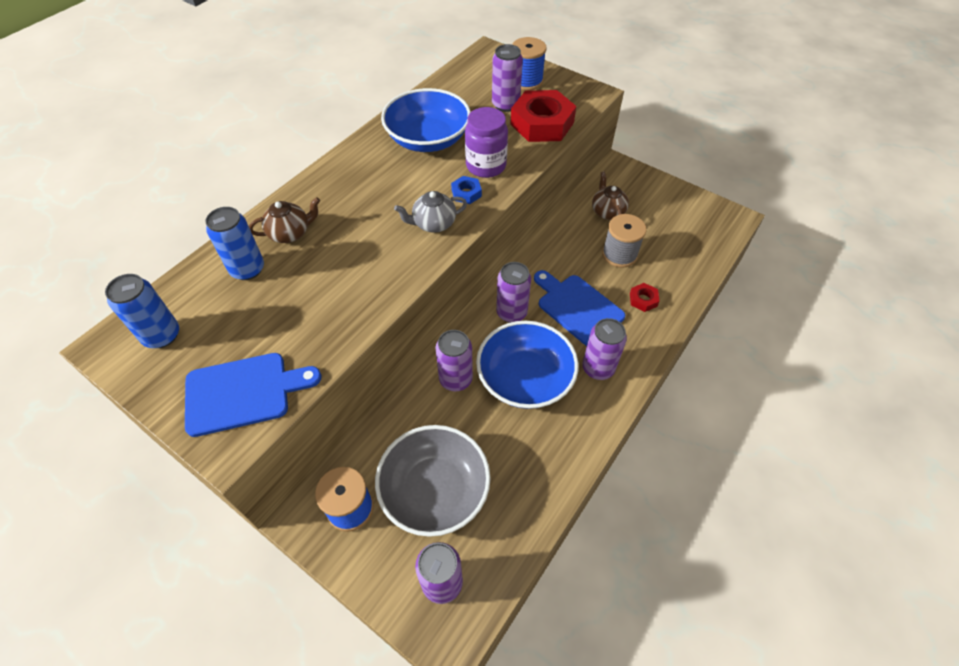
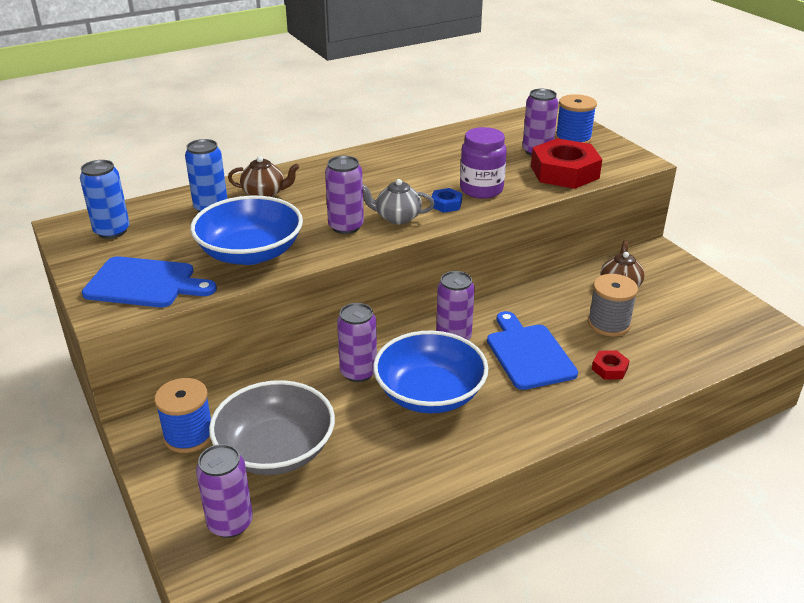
camera: 25 degrees right, 20 degrees down
(428, 139) = (439, 159): blue bowl -> blue bowl (250, 253)
(598, 368) = (515, 410): purple can -> purple can (346, 226)

